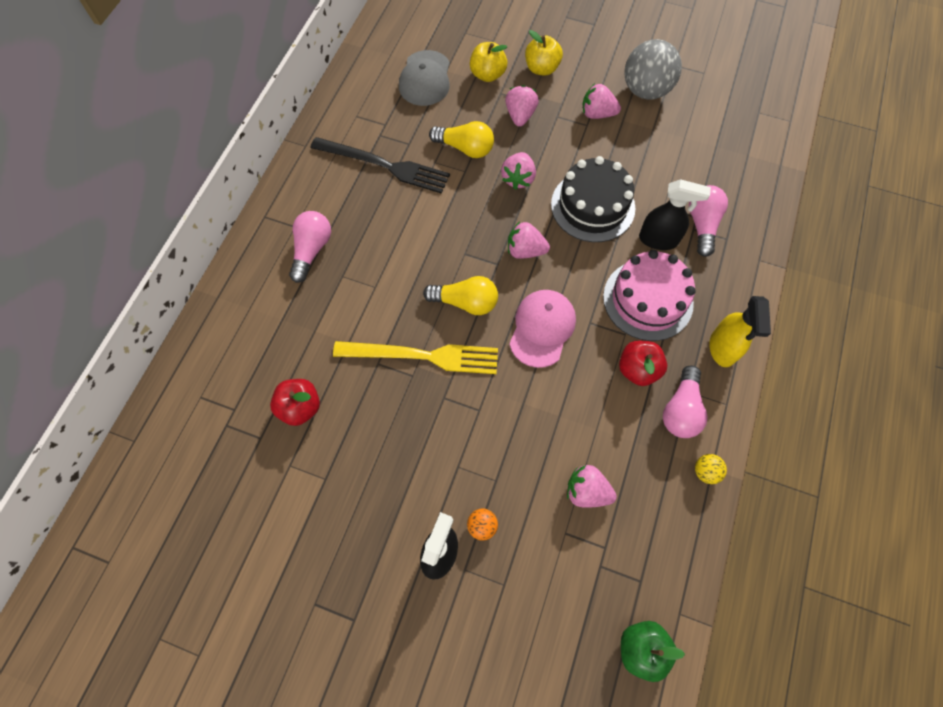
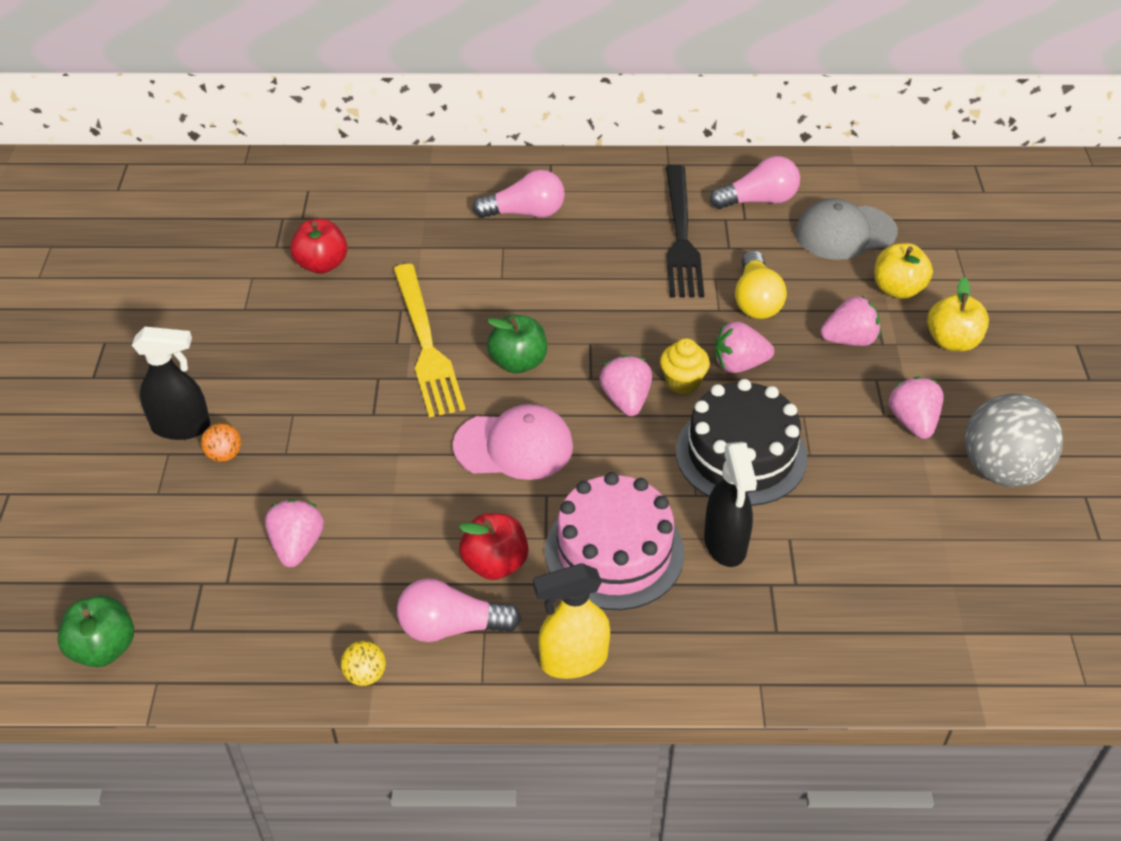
camera: 70 degrees right, 20 degrees down
(465, 302) = (518, 362): yellow light bulb -> green apple
(521, 214) = (682, 382): none -> yellow cupcake
(702, 225) = (784, 593): pink light bulb -> pink light bulb (758, 200)

